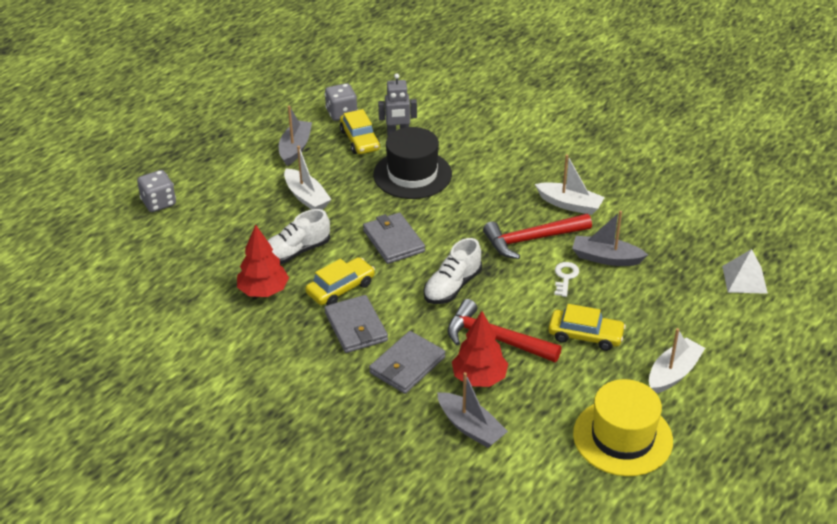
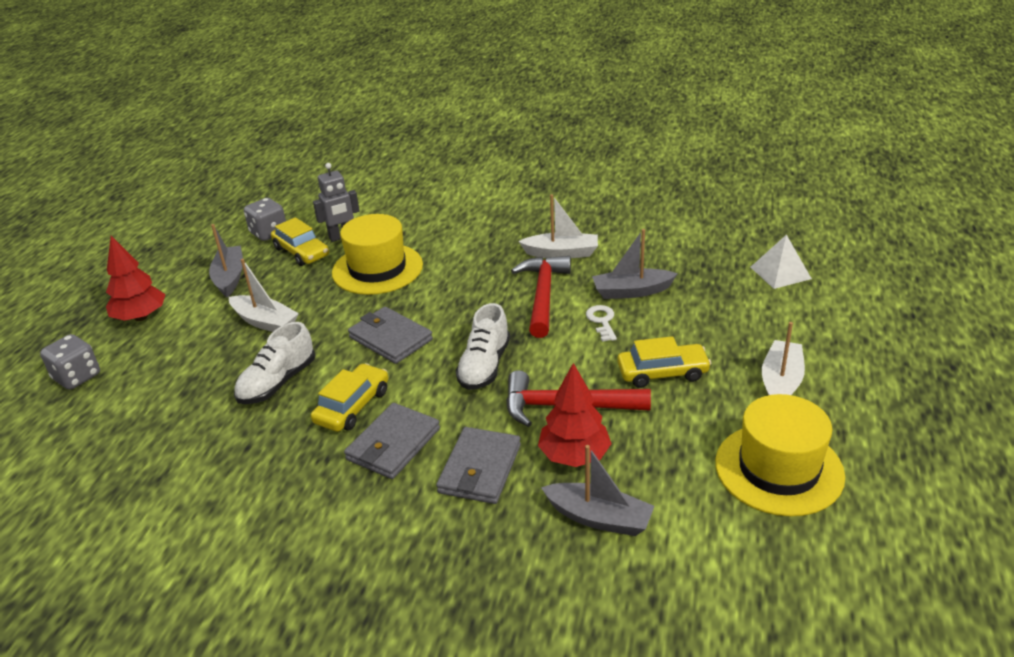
camera: 20 degrees left, 5 degrees down
(263, 291) = (255, 438): red tree -> red tree (140, 317)
(356, 327) = (393, 444): grey wallet -> grey wallet turned 75 degrees clockwise
(412, 174) = (377, 269): black hat -> yellow hat
(532, 239) = (543, 295): red hammer -> red hammer turned 135 degrees clockwise

